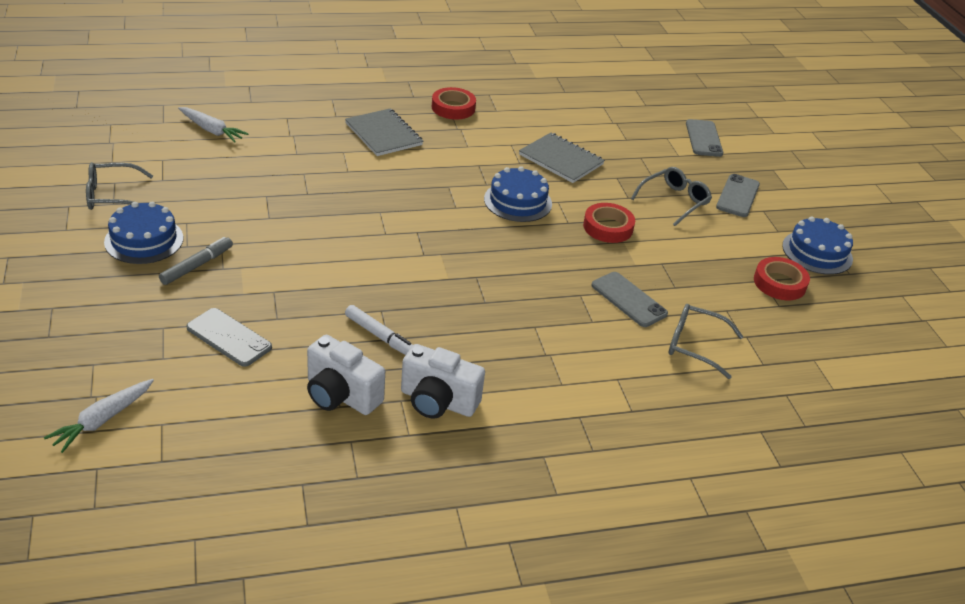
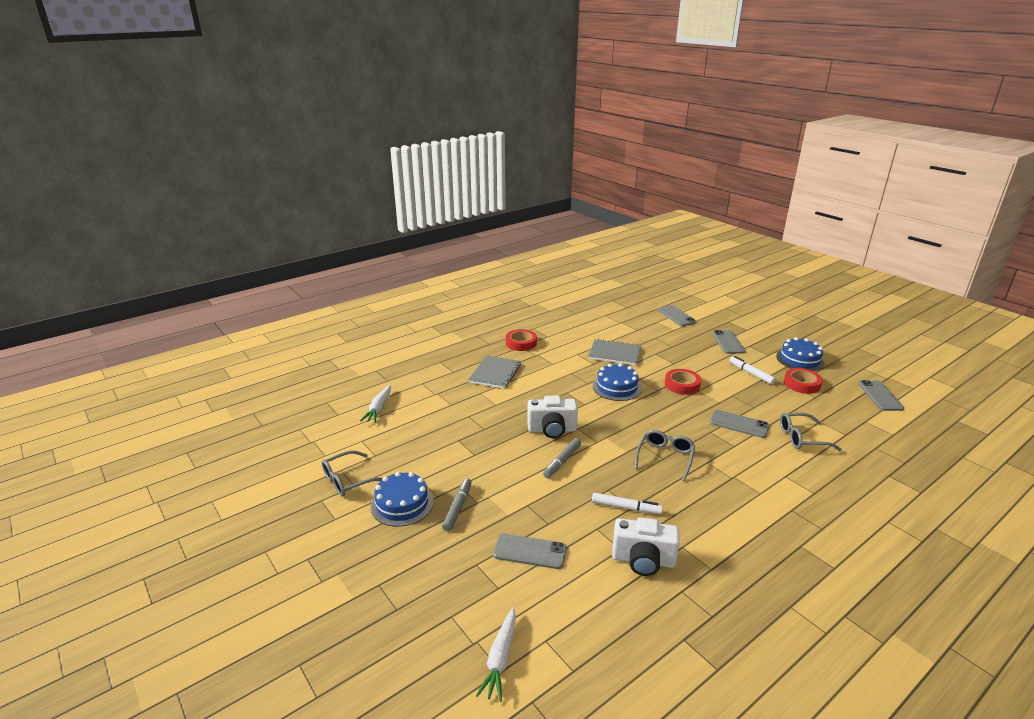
camera: 20 degrees left, 10 degrees down
(212, 130) = (378, 408): white carrot -> white carrot turned 90 degrees clockwise
(360, 261) = (562, 461): none -> grey marker
(383, 134) = (495, 373): grey notebook -> grey notebook turned 75 degrees clockwise
(438, 401) = (705, 537): white camera -> white camera (552, 430)
(674, 201) = (700, 356): grey glasses -> grey glasses (665, 457)
(722, 245) = (751, 373): none -> white marker
(879, 337) = (880, 396): none -> grey phone

